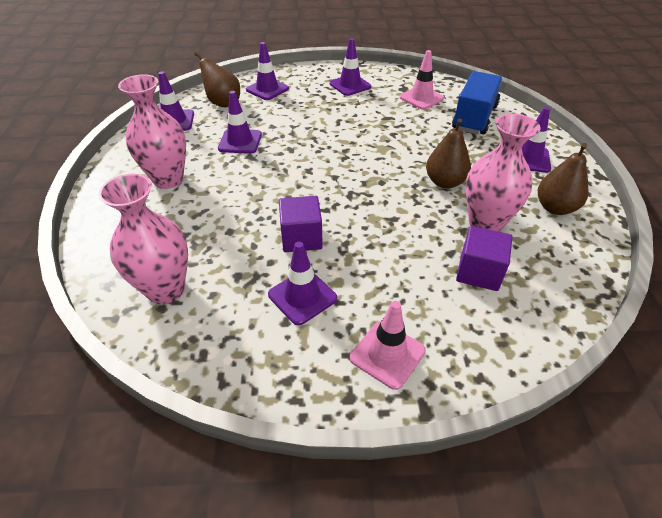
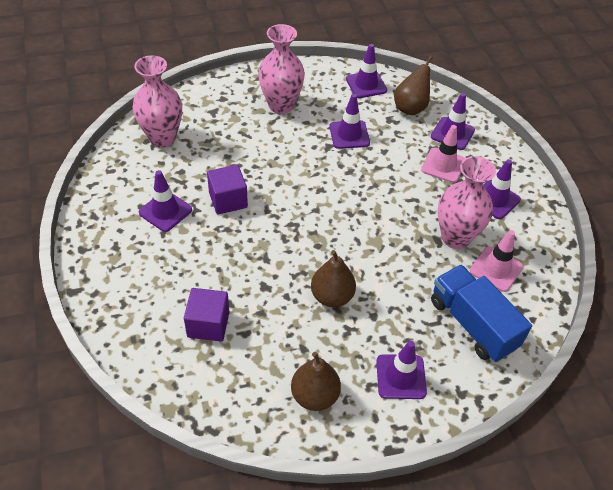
camera: 75 degrees right, 5 degrees up
(387, 354) = (117, 267): pink traffic cone -> pink traffic cone (443, 165)
(474, 117) = (472, 324): blue truck -> blue truck turned 135 degrees counterclockwise
(485, 224) = (274, 330): pink vase -> pink vase (455, 237)

